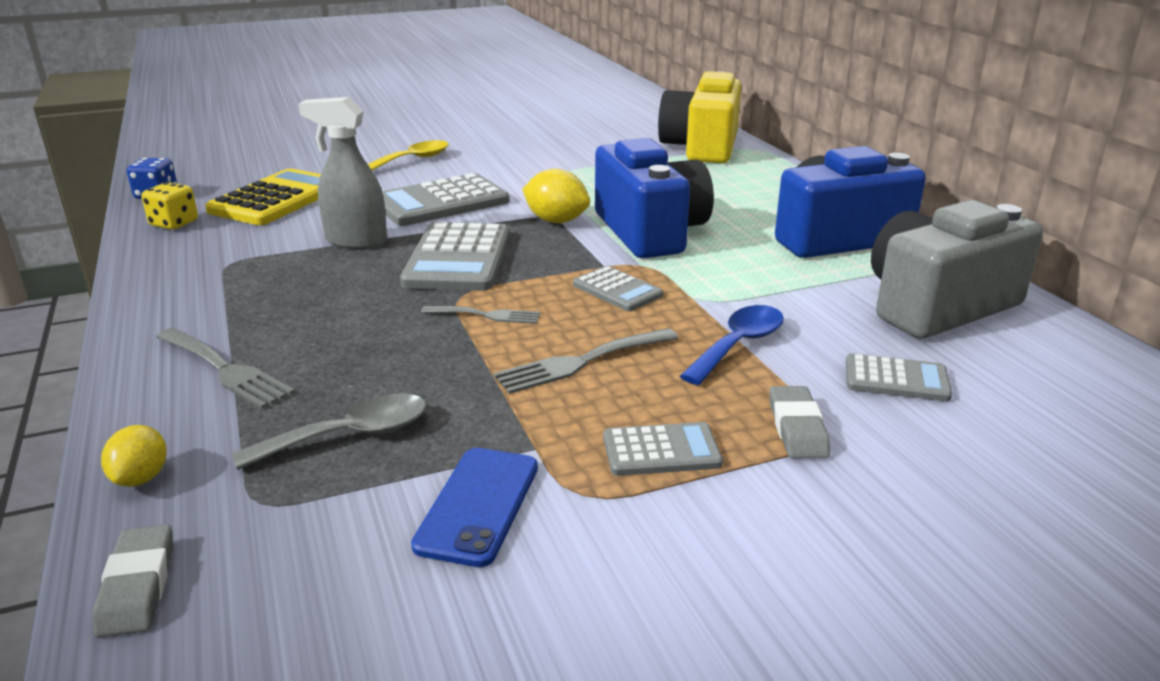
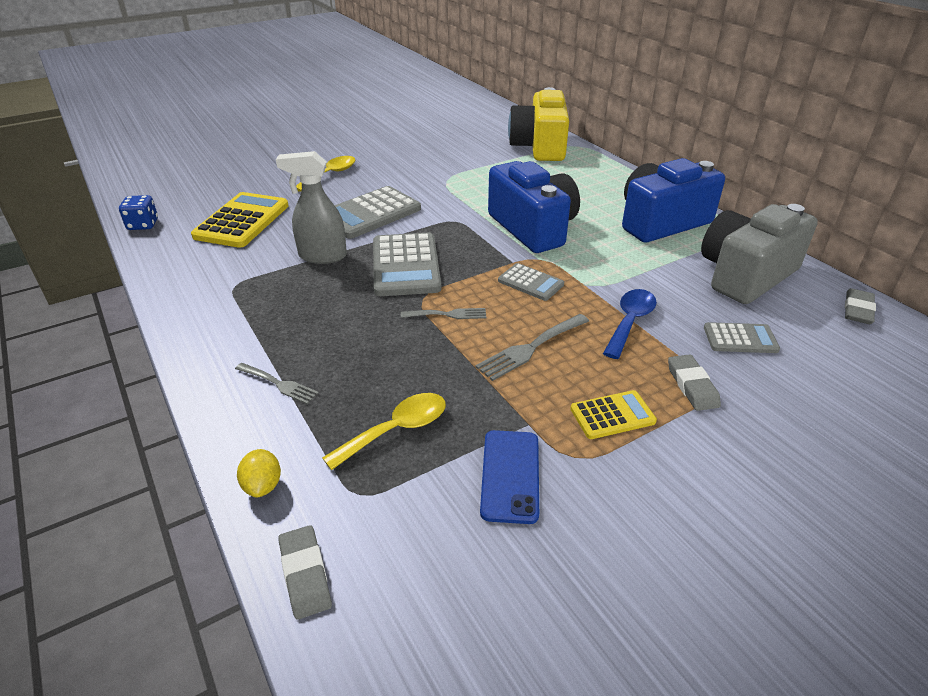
camera: 10 degrees left, 10 degrees up
(174, 223) = (171, 251): yellow dice -> none
(225, 370) = (279, 384): grey fork -> grey fork, size x0.66
(349, 435) = (396, 430): grey spoon -> yellow spoon
(556, 221) = (462, 224): yellow lemon -> none
(661, 451) = (612, 415): grey calculator -> yellow calculator
(1098, 361) = (857, 310): none -> grey eraser

